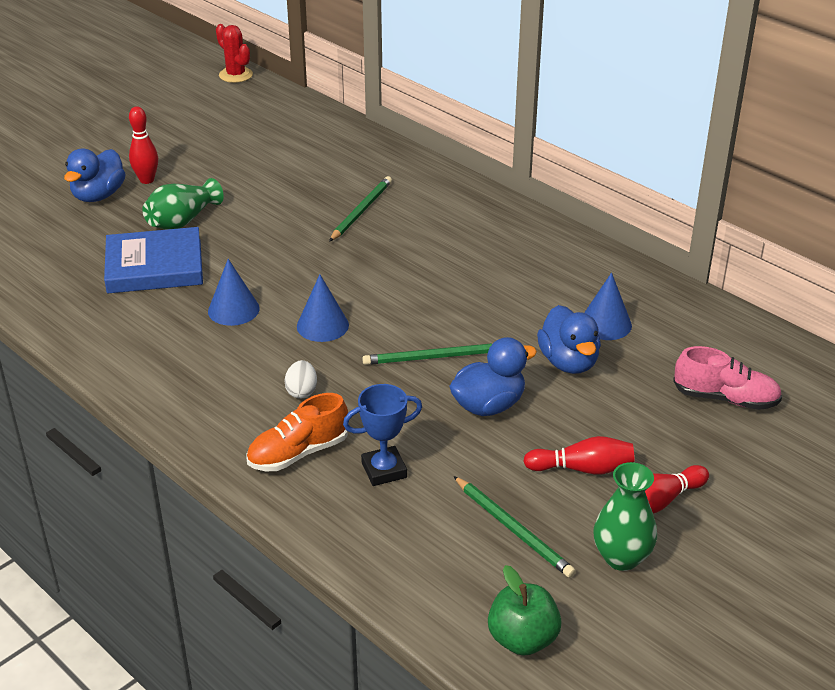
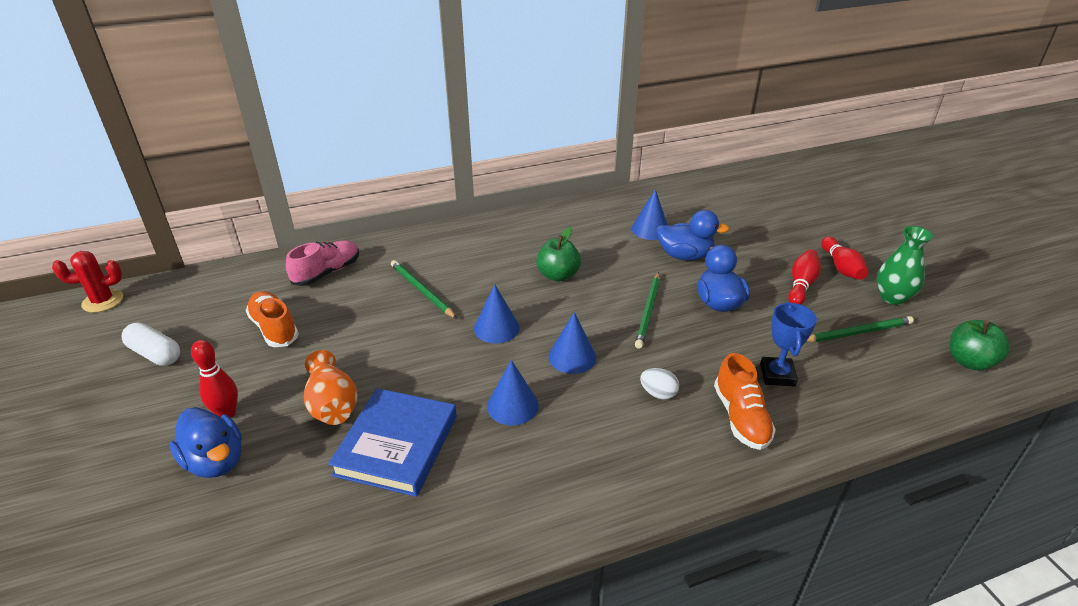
camera: 65 degrees left, 0 degrees up
(182, 221) = (332, 404): green vase -> orange vase
(191, 123) = (155, 354): none -> white capsule
(255, 159) = (274, 328): none -> orange shoe
(335, 269) = (496, 328): none -> blue cone
(452, 282) = (558, 275): none -> green apple
(725, 398) = (749, 214): pink shoe -> pink shoe (327, 272)

